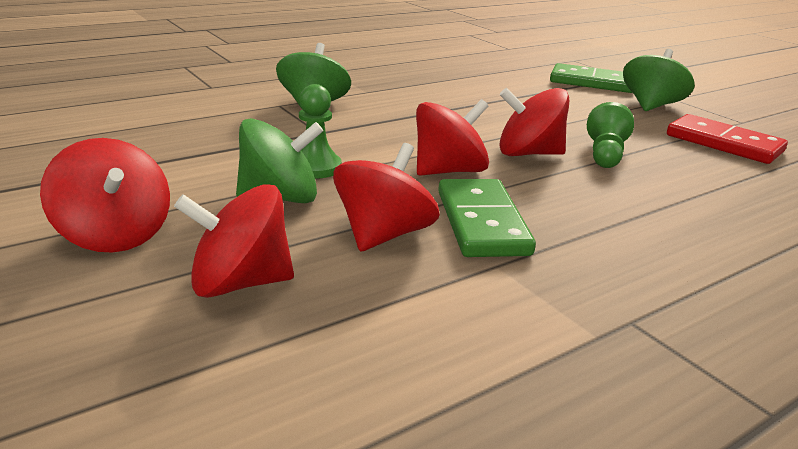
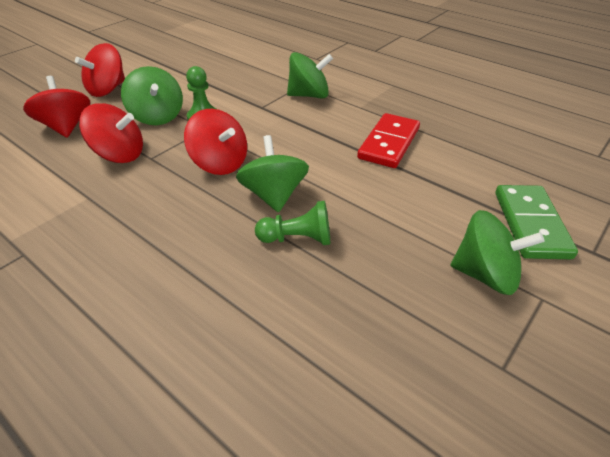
camera: 75 degrees right, 15 degrees up
(481, 222) = (142, 186): green domino -> none
(528, 154) = (274, 195): red spinning top -> green spinning top
(723, 143) = (392, 335): red domino -> red domino (389, 143)

